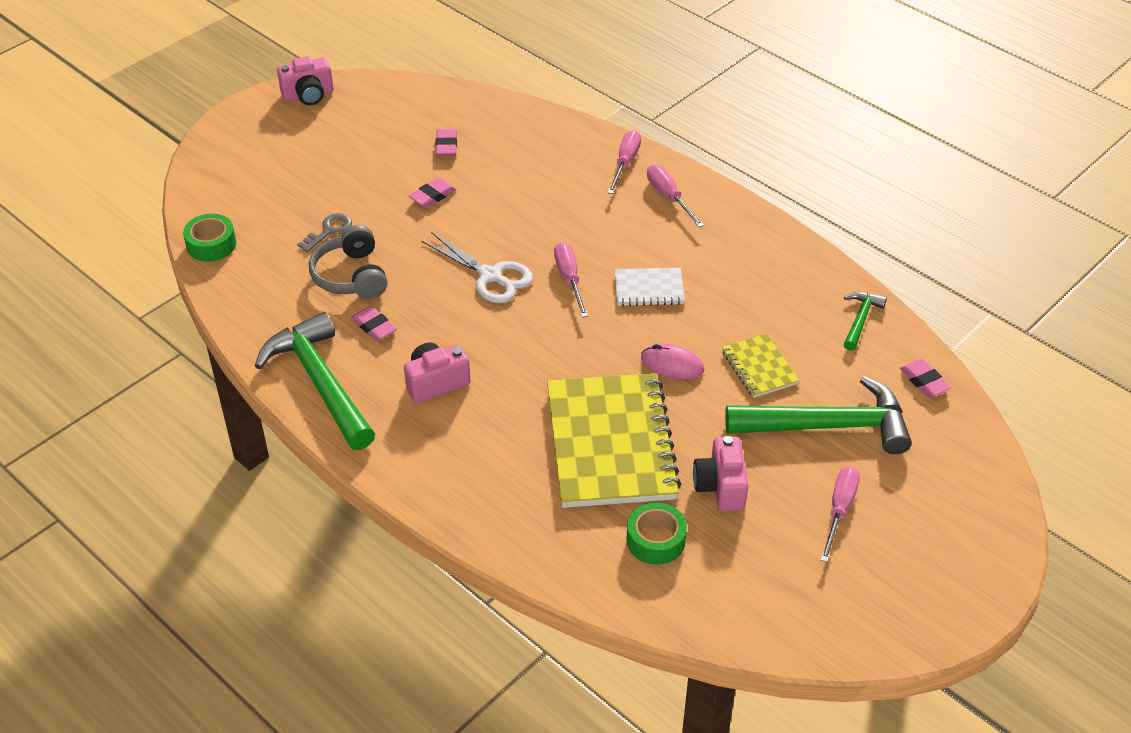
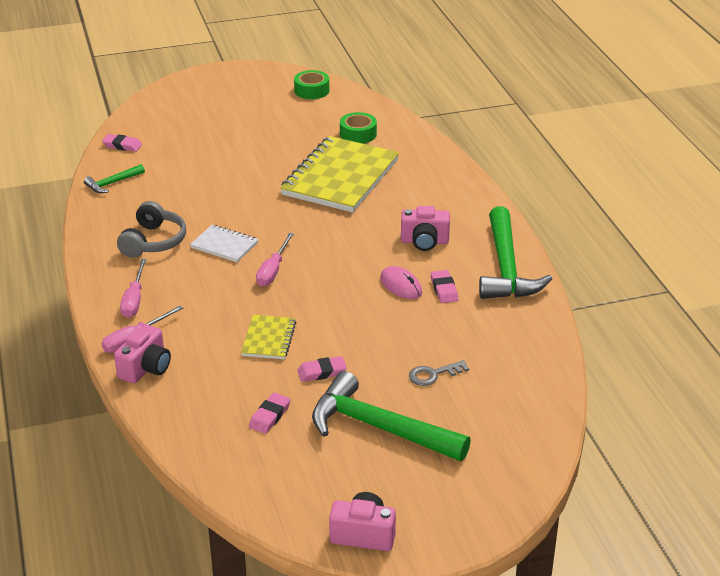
camera: 150 degrees left, 10 degrees down
(211, 244) = (545, 400): green tape -> green tape (311, 90)
(351, 276) = (437, 331): grey headphones -> grey headphones (153, 241)
(490, 276) = (329, 293): white scissors -> none
(672, 364) = (259, 200): pink mouse -> pink mouse (401, 286)
(720, 486) = (298, 142): pink camera -> pink camera (146, 368)
(759, 367) = (208, 182): yellow notebook -> yellow notebook (269, 339)
(828, 426) = (205, 146): green hammer -> green hammer (379, 428)
(839, 510) = (247, 115): pink screwdriver -> none
(924, 381) = (122, 145): pink eraser -> pink eraser turned 75 degrees counterclockwise

